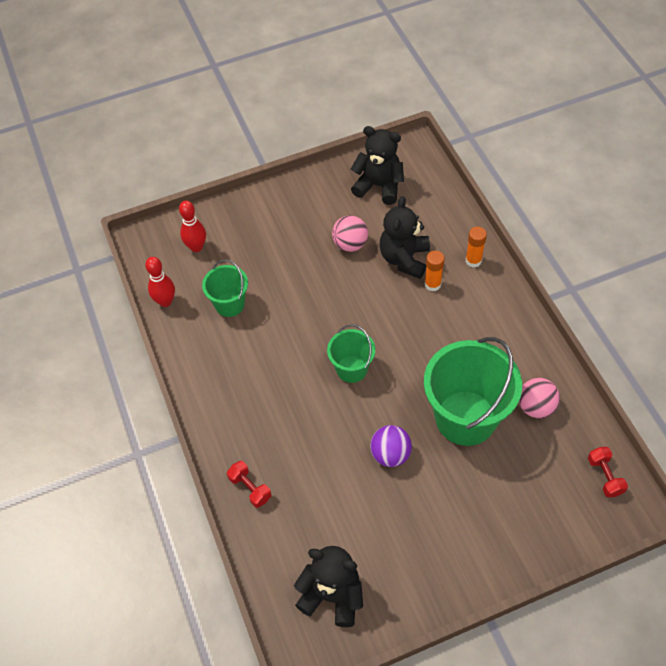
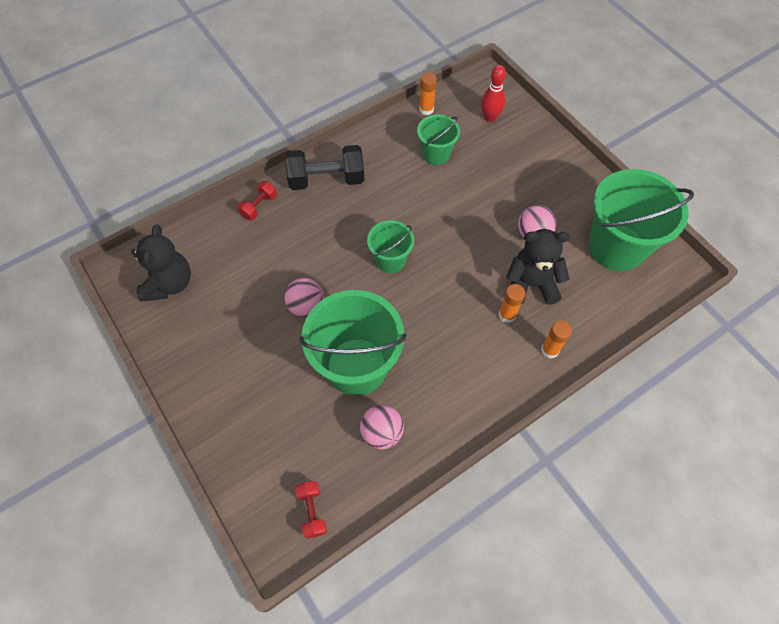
camera: 75 degrees right, 5 degrees up
(165, 301) = (426, 109): red bowling pin -> orange glue stick
(232, 413) = (326, 179): none -> black dumbbell
(379, 186) = (616, 247): black teddy bear -> green bucket
(390, 454) = (306, 306): purple ball -> pink ball
(604, 476) = (312, 511): red dumbbell -> red dumbbell turned 75 degrees counterclockwise

